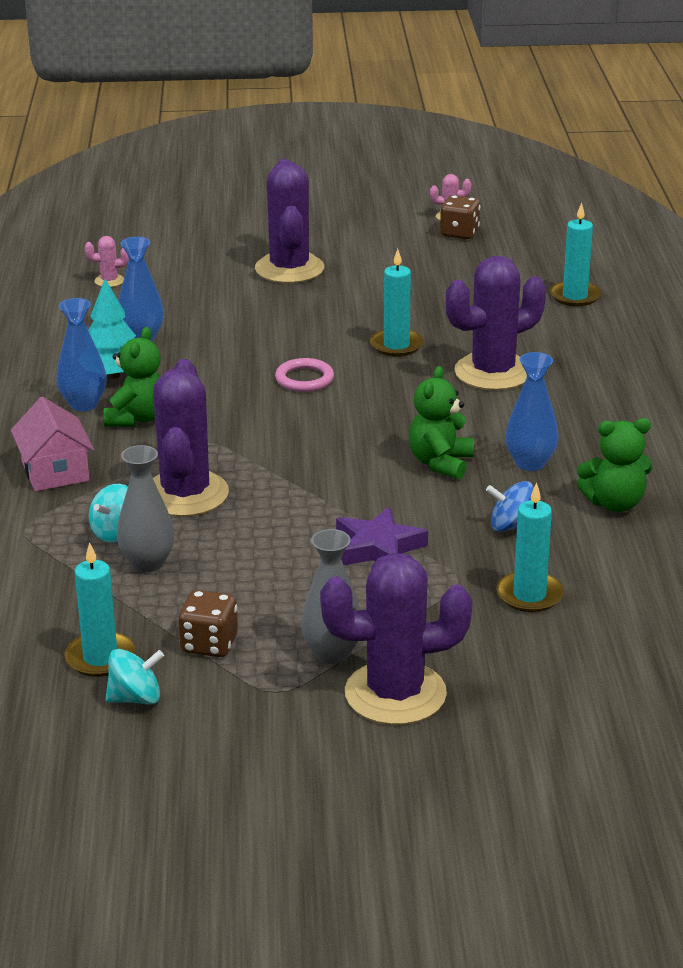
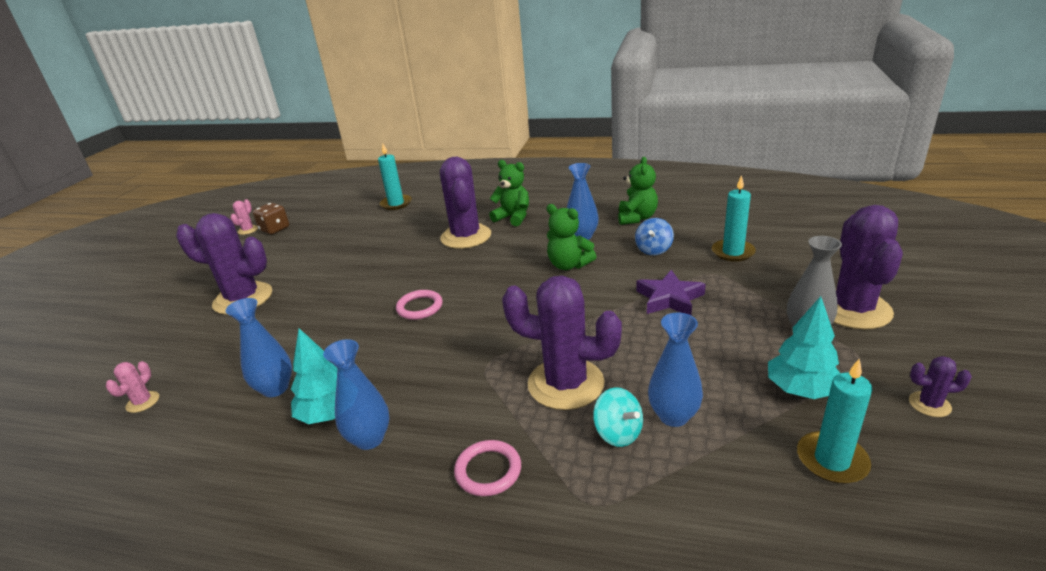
camera: 70 degrees left, 0 degrees up
(55, 471) = (488, 470): pink house -> pink ring
(135, 698) = (892, 441): turquoise spinning top -> none
(137, 418) = (421, 403): green teddy bear -> green teddy bear (513, 217)
(147, 563) = (673, 416): grey vase -> blue vase
(202, 731) = (929, 404): none -> purple cactus
(209, 644) = (801, 389): brown dice -> turquoise tree
(396, 345) = (403, 266): turquoise candle -> none

